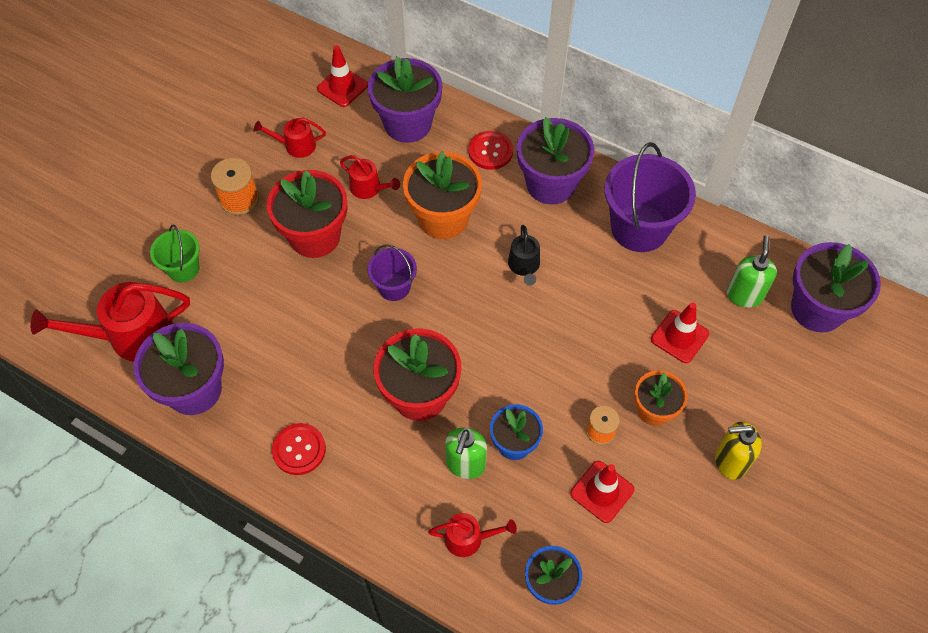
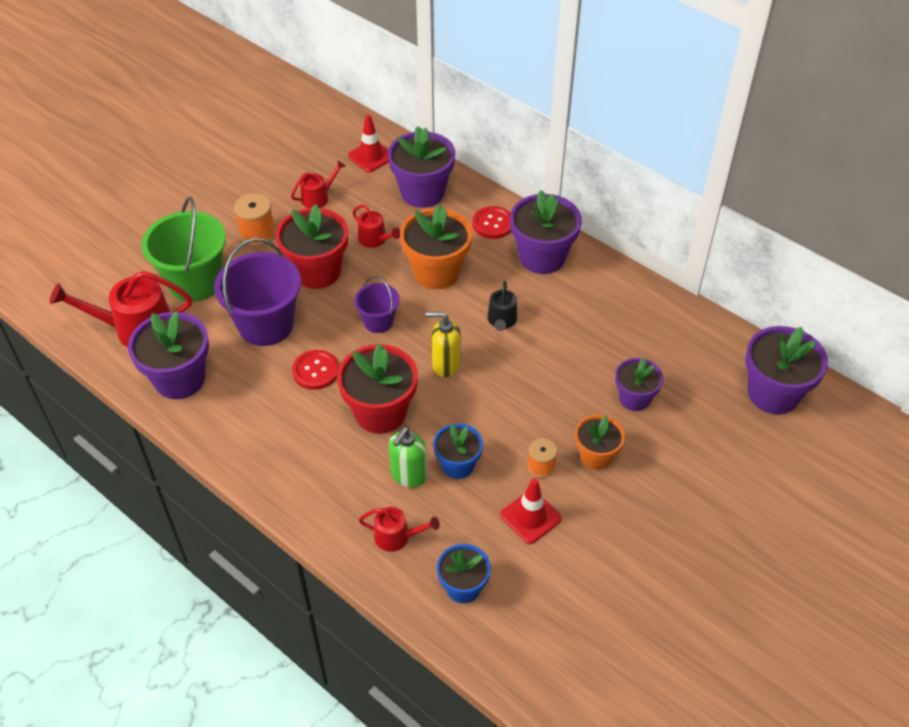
camera: 10 degrees right, 10 degrees down
(183, 268) = (195, 282): green bucket -> green bucket, size x1.86
(296, 146) = (318, 198): red watering can -> red watering can turned 135 degrees clockwise
(299, 449) = (260, 441): red button -> red button (315, 371)
(639, 228) = (617, 303): purple bucket -> purple bucket (266, 324)
(679, 336) = (634, 398): red traffic cone -> purple flower pot
(730, 461) = (659, 510): yellow soap dispenser -> yellow soap dispenser (445, 364)
(744, 295) = (704, 372): green soap dispenser -> none

